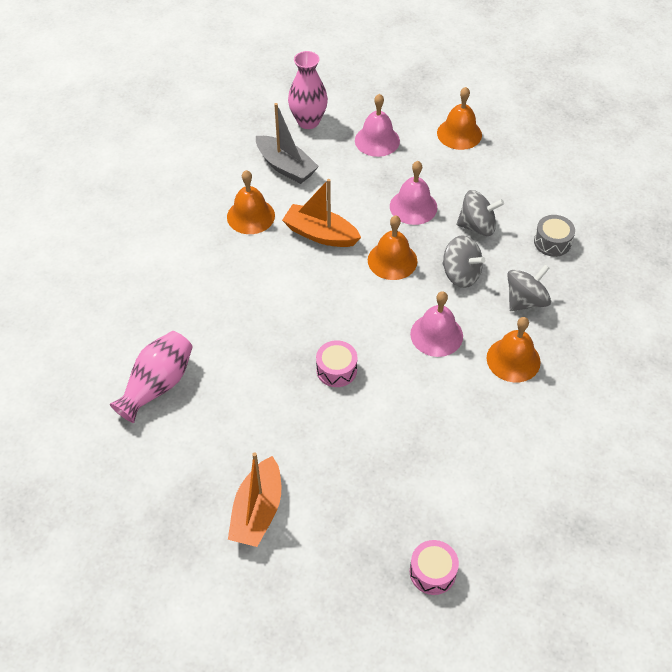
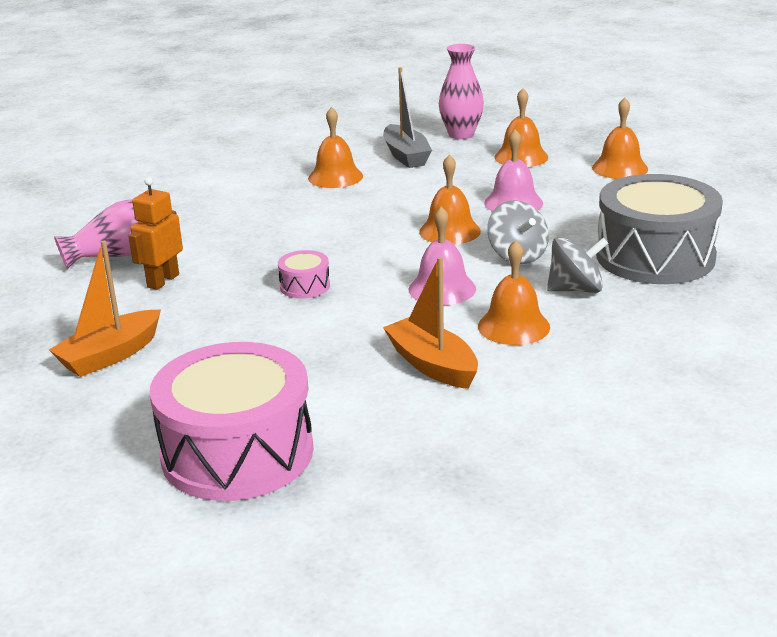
camera: 30 degrees right, 25 degrees down
(221, 406) = (162, 281): none -> orange robot
(320, 234) = (392, 200): orange boat -> orange boat (432, 365)
(377, 140) = (521, 157): pink bell -> orange bell
(432, 572) = (237, 453): pink drum -> pink drum, size x2.38
(477, 226) = (573, 229): grey spinning top -> none
(552, 242) = (655, 257): grey drum -> grey drum, size x2.38

